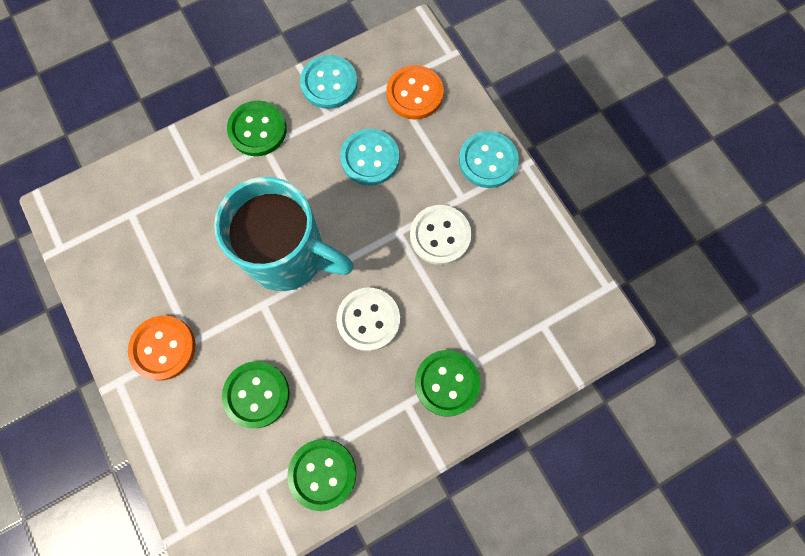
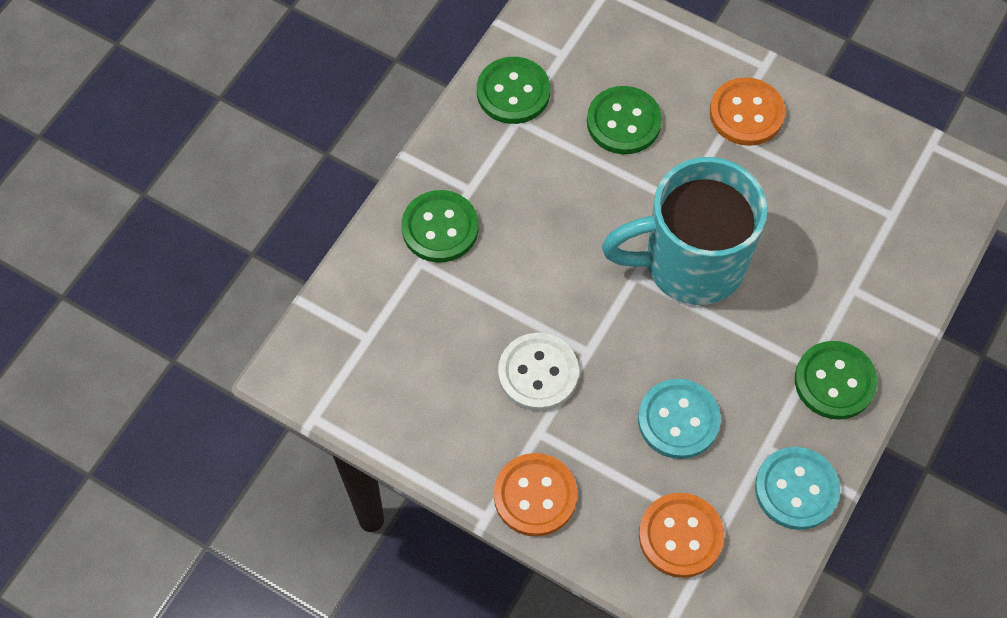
camera: 150 degrees right, 10 degrees down
(368, 319) = (560, 245): white button -> none
(488, 161) = (535, 496): turquoise button -> orange button

